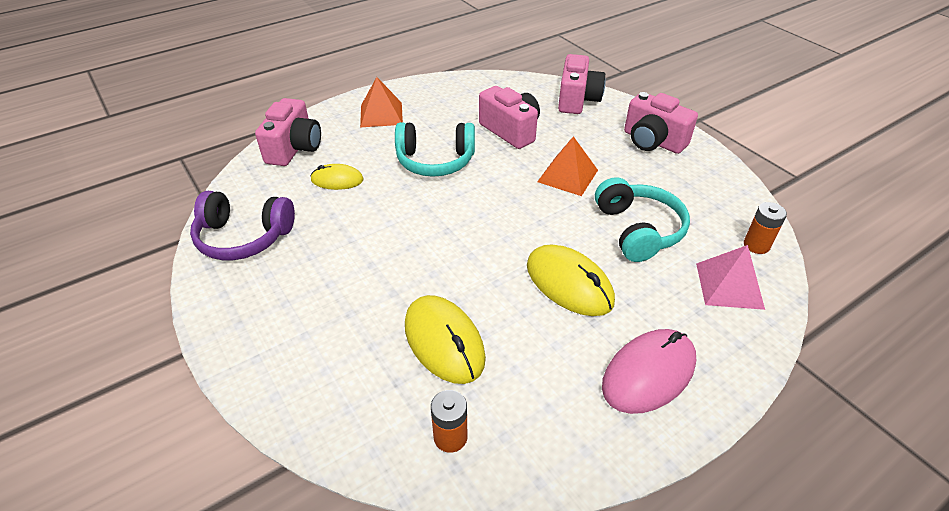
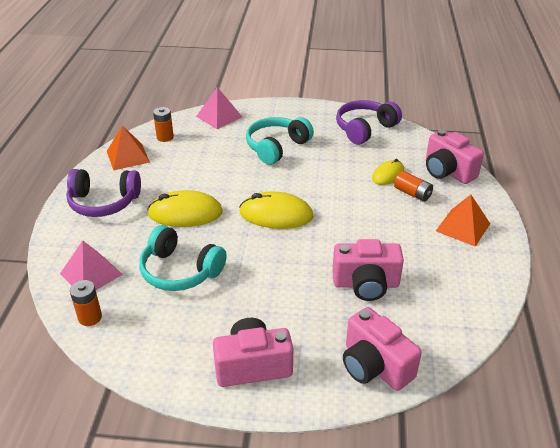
camera: 130 degrees right, 5 degrees down
(327, 413) = (219, 116): none -> pink pyramid
(357, 154) = (412, 193): none -> orange battery
(435, 161) = (365, 223): turquoise headphones -> turquoise headphones (276, 147)
(444, 341) = (210, 156): yellow mouse -> yellow mouse (276, 214)
(568, 176) = (272, 277): orange pyramid -> orange pyramid (127, 156)
(649, 373) = (103, 202): pink mouse -> purple headphones

